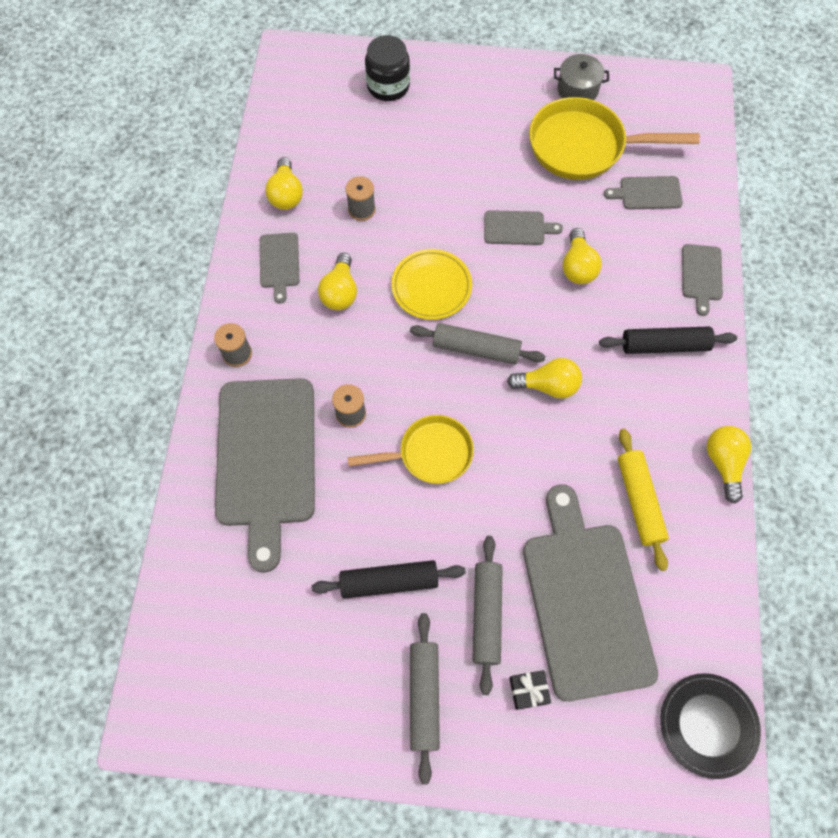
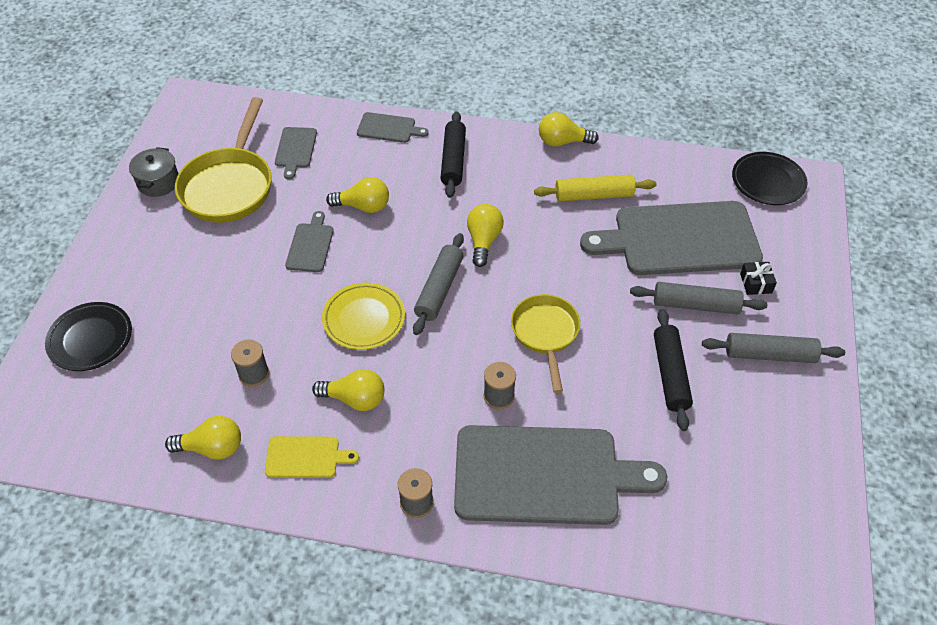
camera: 85 degrees left, 15 degrees down
(279, 263) = (306, 457): grey cutting board -> yellow cutting board
(388, 86) = (90, 339): black jar -> black plate

